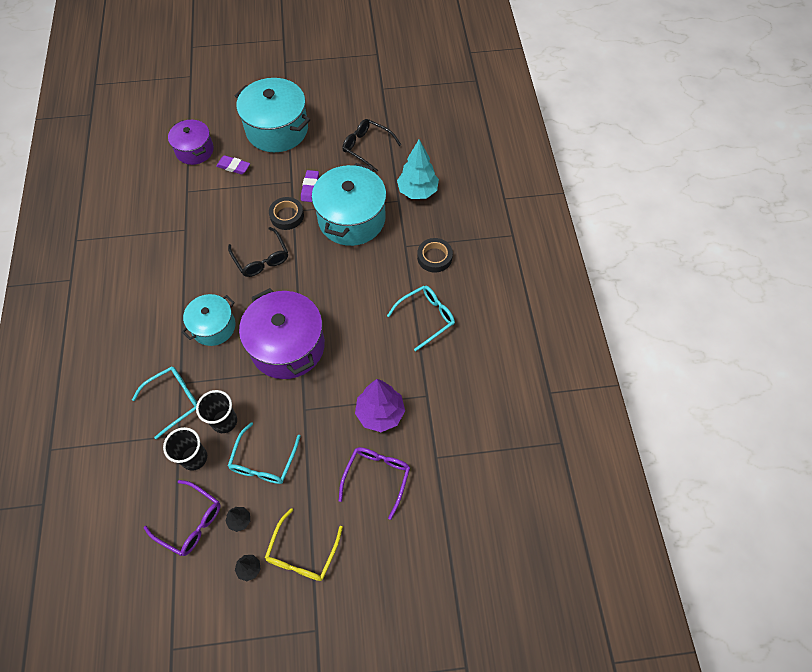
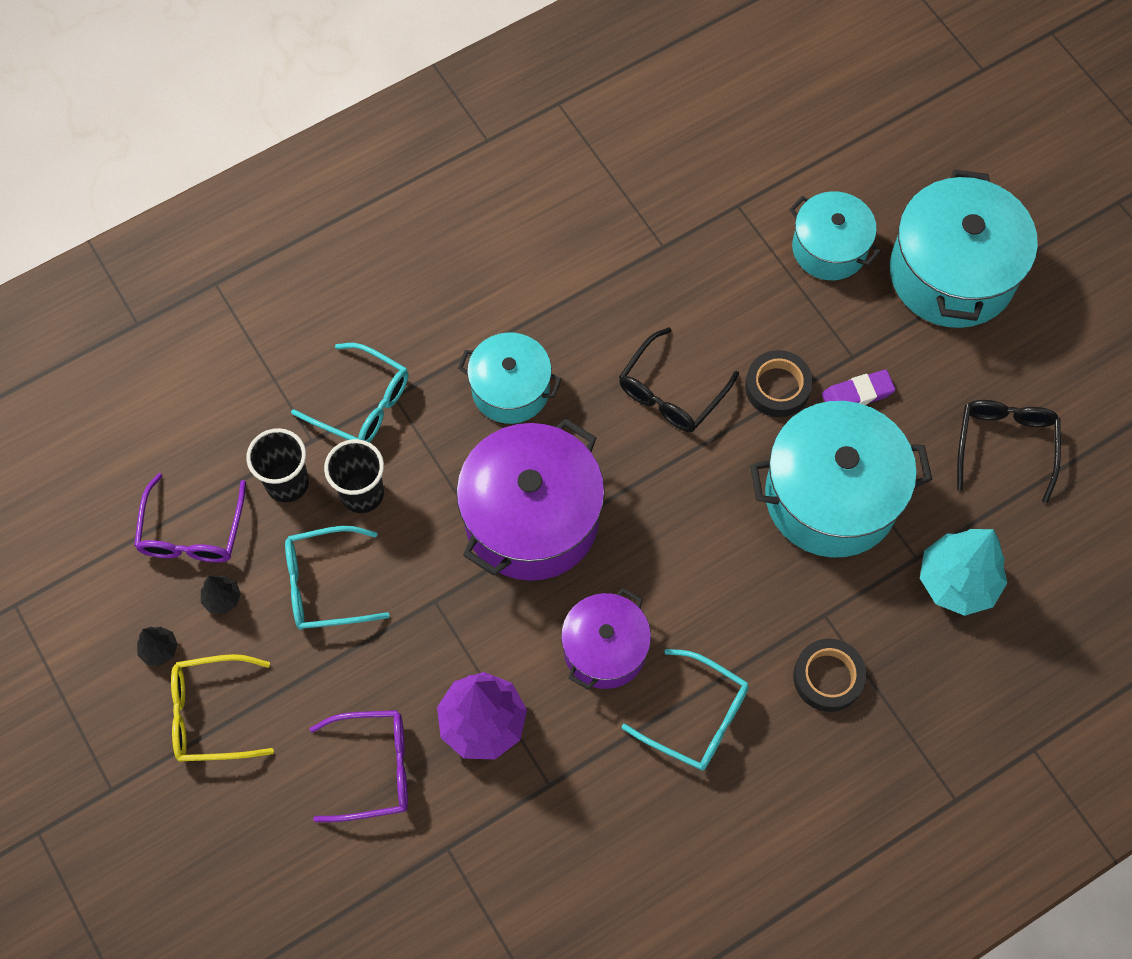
camera: 65 degrees right, 5 degrees up
(194, 150) = (827, 169): purple pot -> purple pot (605, 649)
(233, 167) = (829, 248): purple eraser -> turquoise pot

